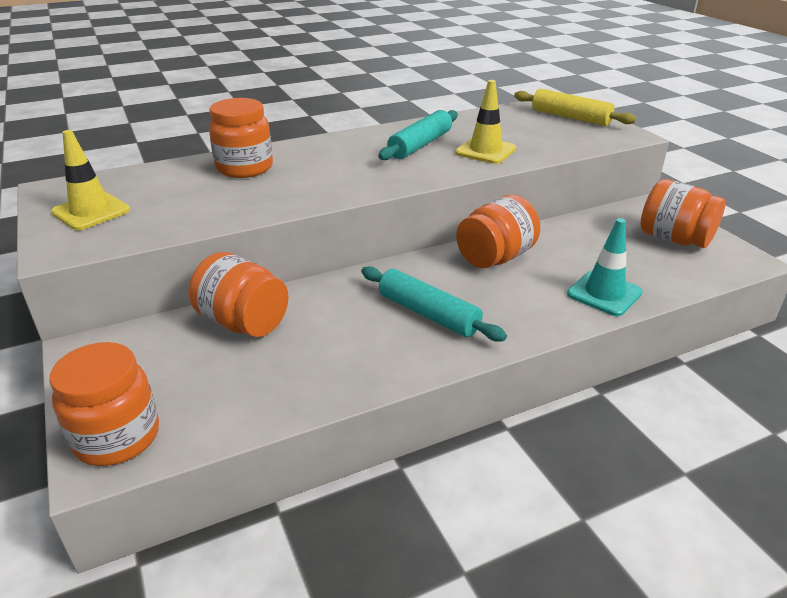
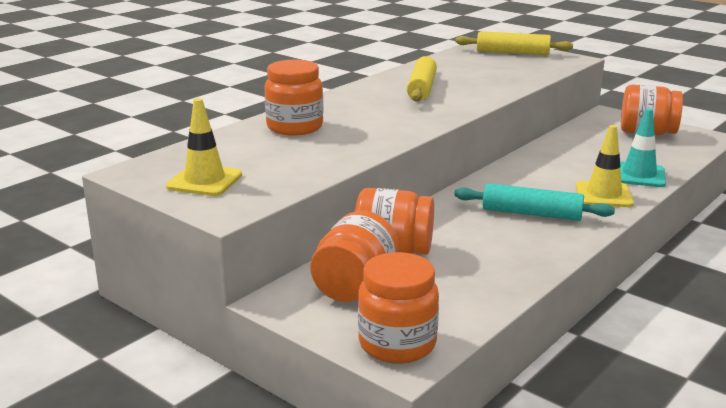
camera: 25 degrees left, 10 degrees down
(420, 145) = (421, 88): turquoise rolling pin -> yellow rolling pin
(485, 151) = (480, 85): yellow traffic cone -> yellow traffic cone (603, 195)
(495, 257) = (535, 168): orange jar -> orange jar (355, 286)

